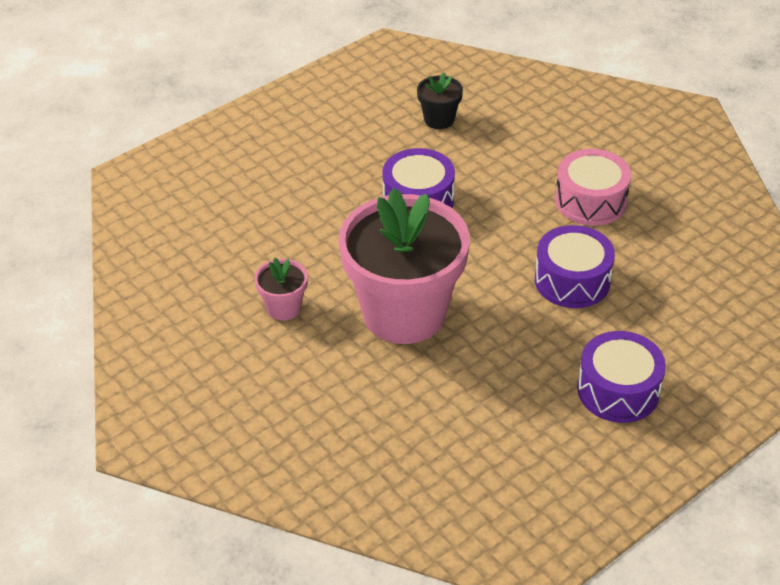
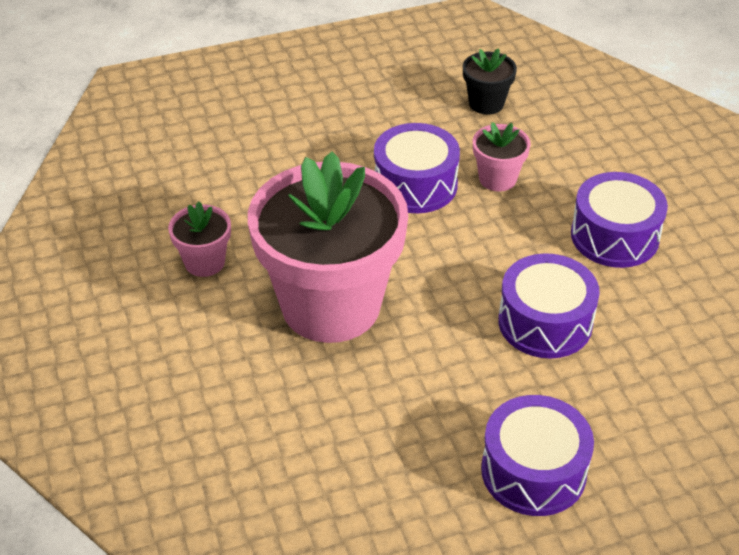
camera: 20 degrees right, 0 degrees up
(480, 179) = (497, 179): none -> pink flower pot
(590, 201) = (614, 236): pink drum -> purple drum

